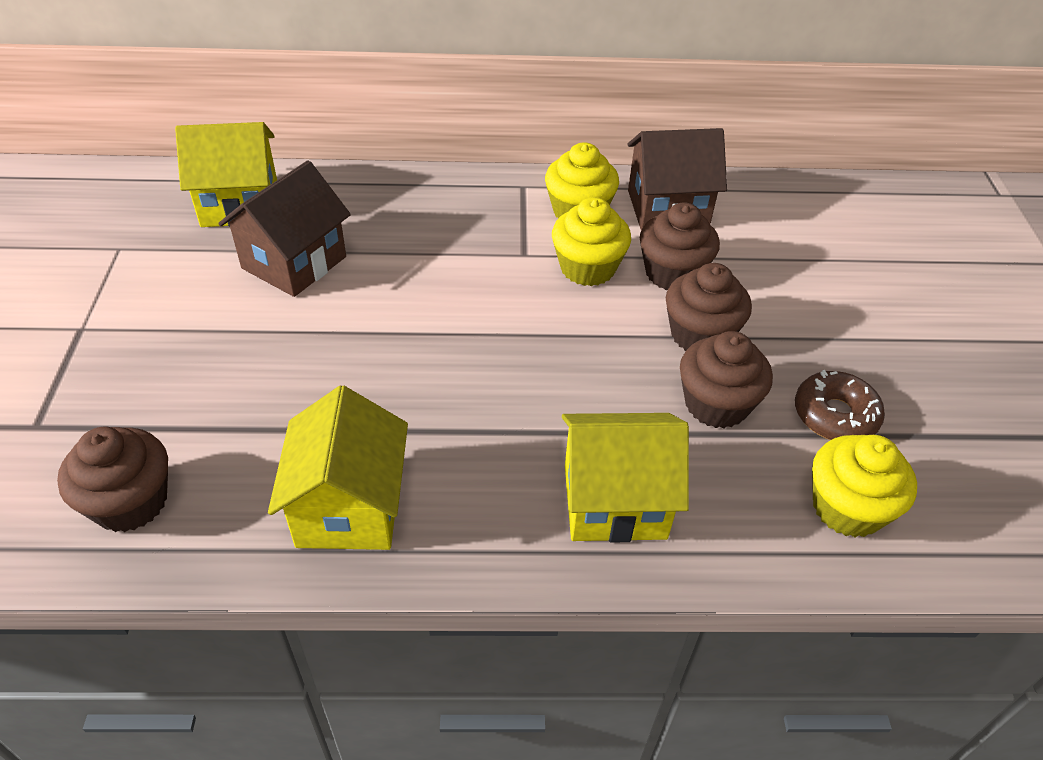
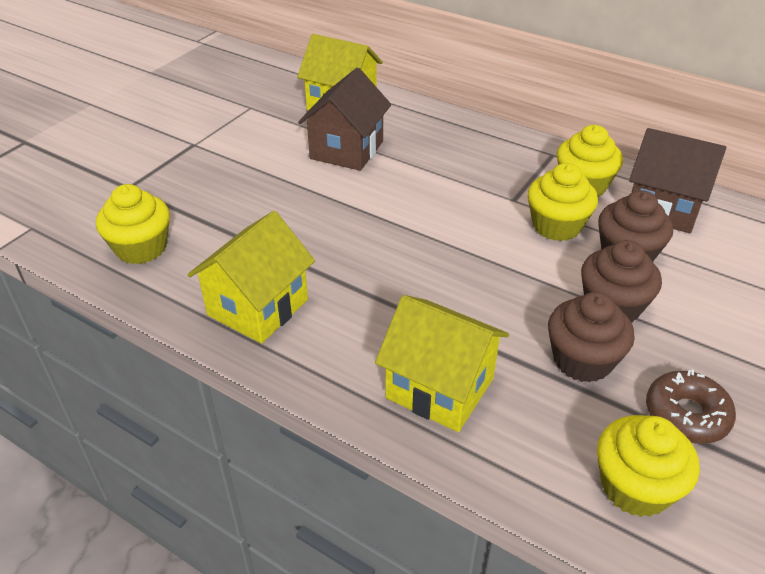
camera: 35 degrees right, 5 degrees down
(130, 502) = (141, 248): brown cupcake -> yellow cupcake
(294, 262) = (346, 150): brown house -> brown house turned 45 degrees counterclockwise

